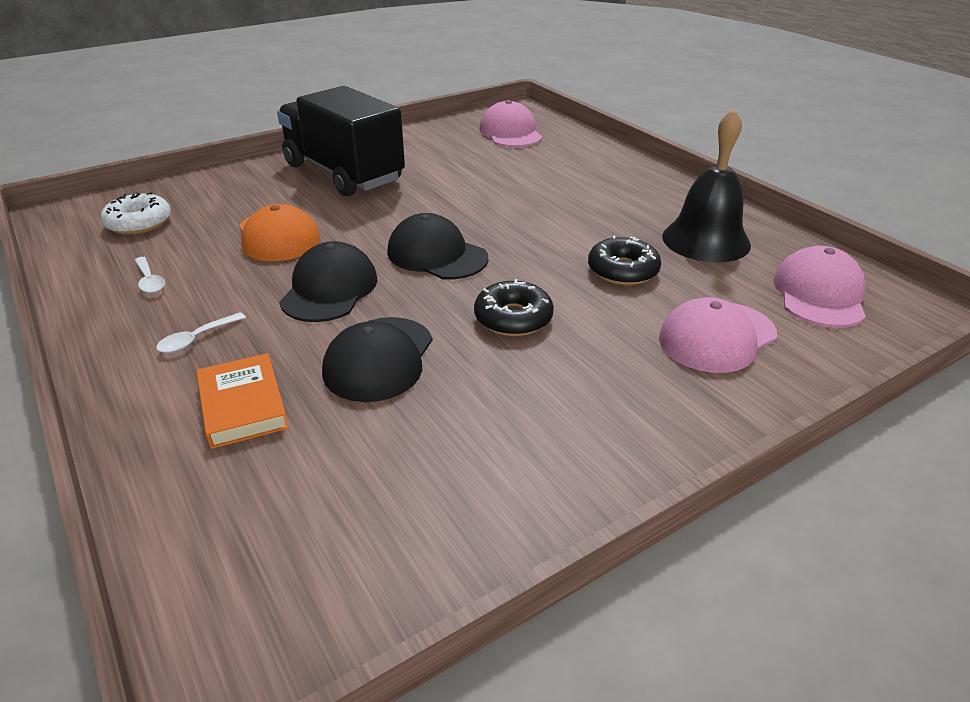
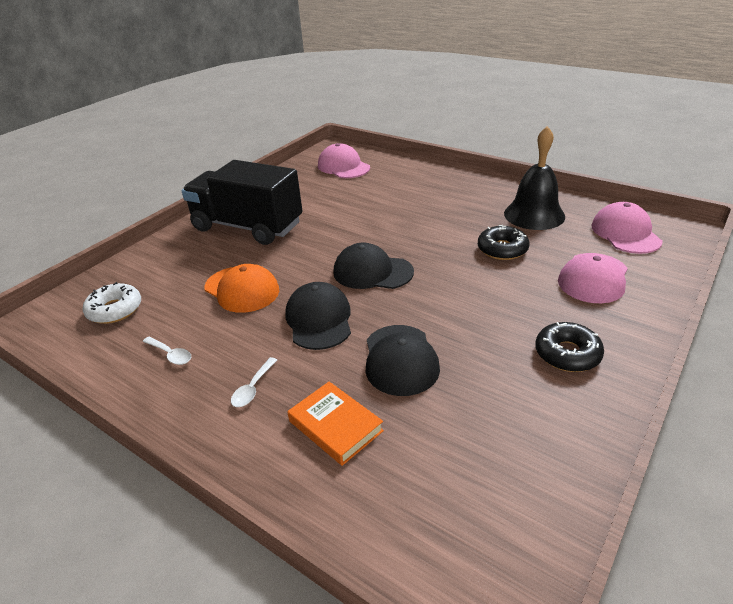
camera: 20 degrees left, 0 degrees up
(513, 318) = (463, 303): black donut -> black donut (567, 354)

